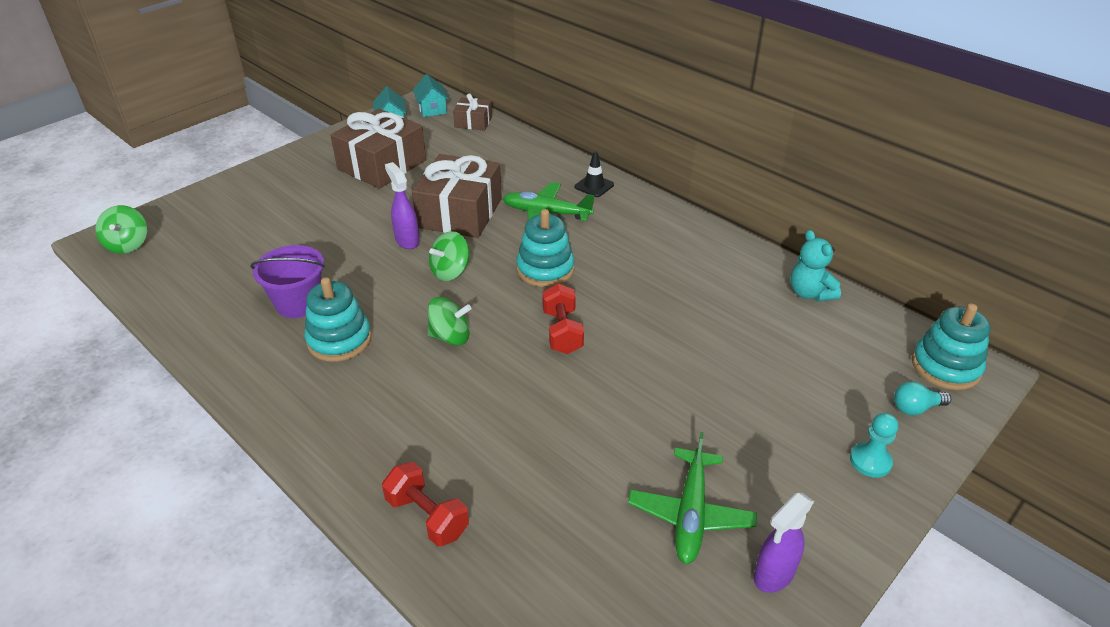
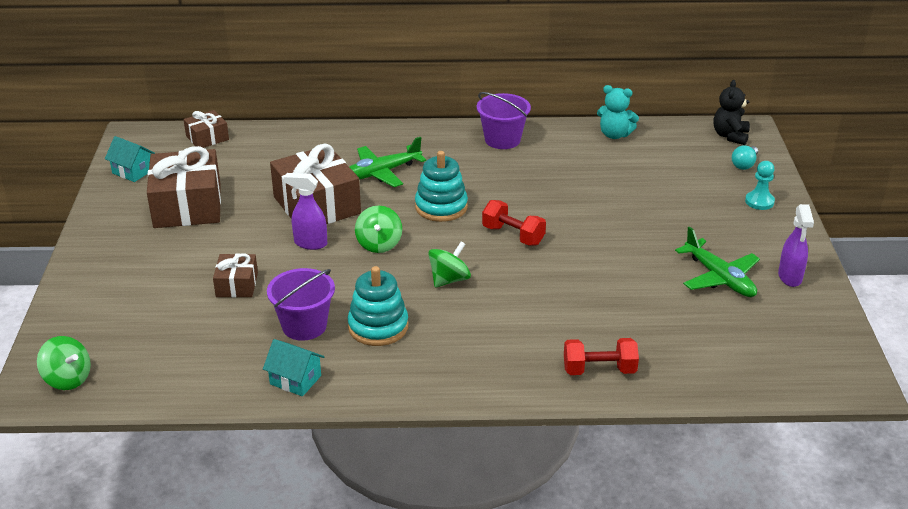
camera: 45 degrees left, 5 degrees down
(314, 242) = (237, 285): none -> brown gift
(432, 109) = (150, 144): turquoise house -> turquoise house (295, 380)
(594, 186) = (383, 138): black traffic cone -> none
(691, 239) = (502, 140): none -> purple bucket
(945, 367) = (730, 136): turquoise stacking toy -> black teddy bear

